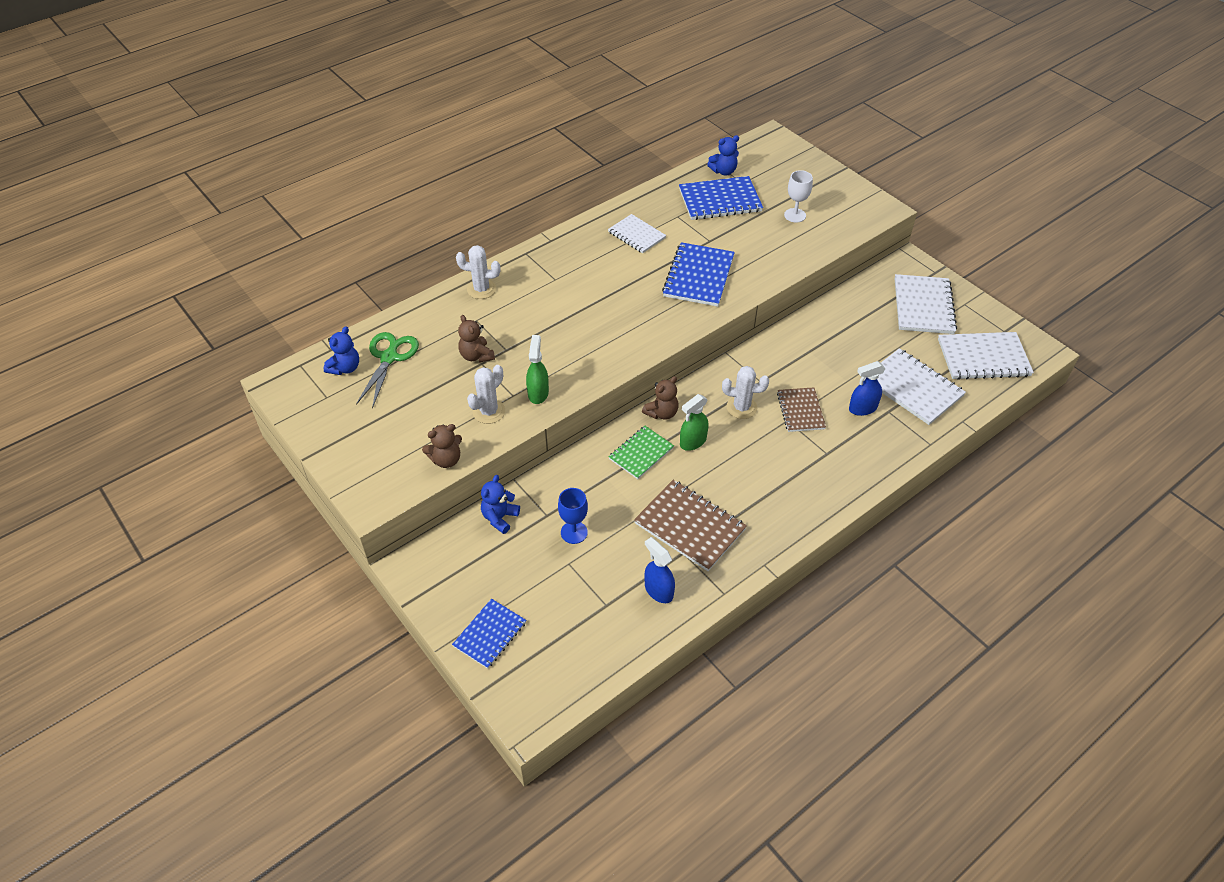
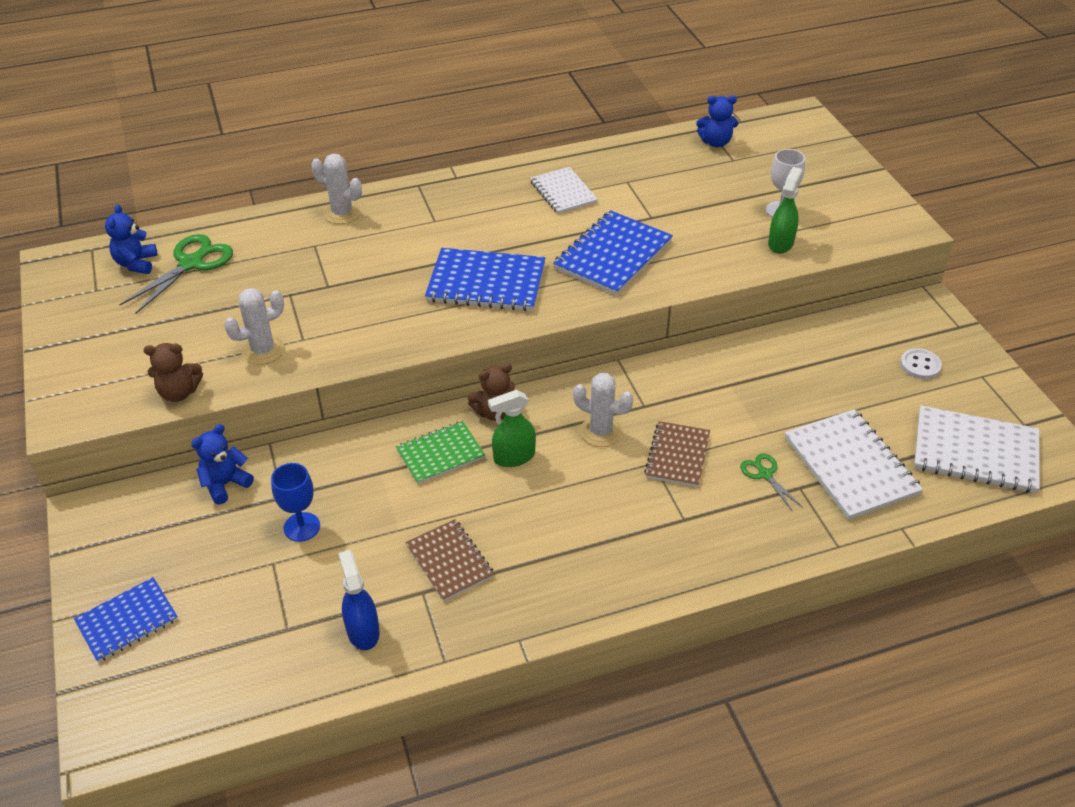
camera: 20 degrees right, 5 degrees down
(345, 368) = (136, 263): blue teddy bear -> blue teddy bear turned 135 degrees clockwise
(476, 356) = (289, 285): brown teddy bear -> none
(538, 393) = (334, 344): green spray bottle -> green spray bottle (780, 243)
(690, 526) = (449, 561): brown notebook -> brown notebook, size x0.64
(720, 200) = (691, 174): blue notebook -> blue notebook (486, 283)
(862, 408) = (765, 474): blue spray bottle -> green scissors
(923, 306) = (920, 365): white notebook -> white button

